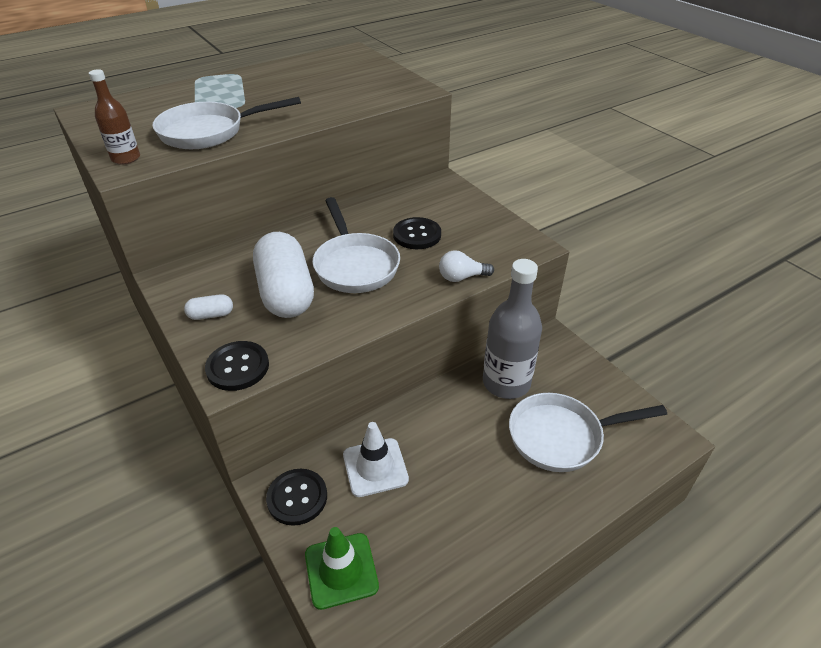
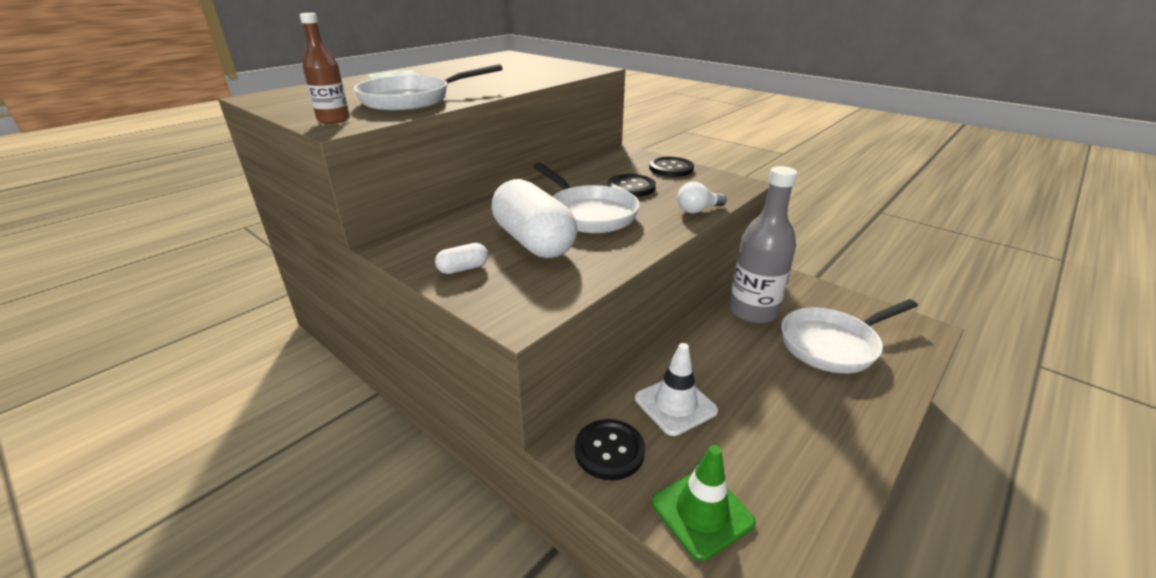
camera: 15 degrees left, 10 degrees down
(238, 367) = (524, 306): black button -> black button (671, 168)

